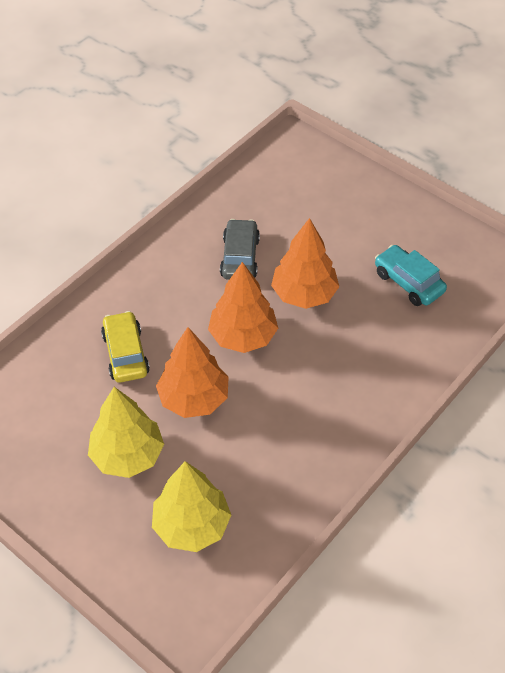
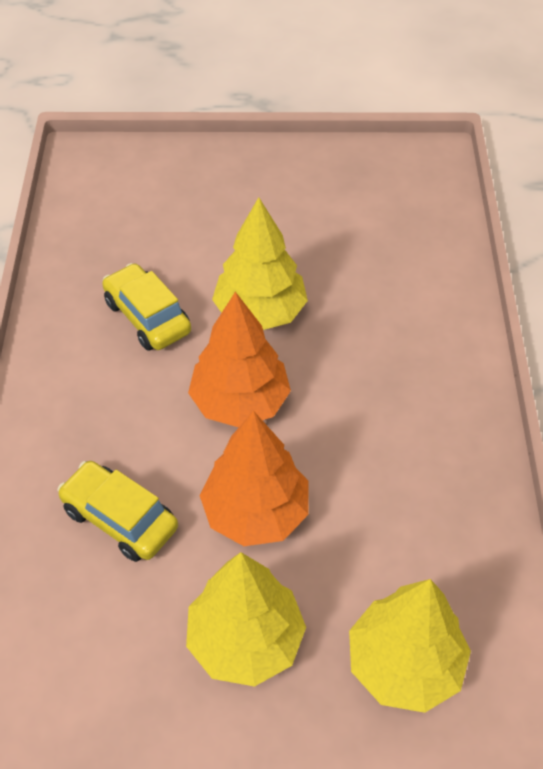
camera: 40 degrees left, 0 degrees up
(240, 257) = (147, 317): grey car -> yellow car
(304, 294) = (260, 312): orange tree -> yellow tree
(408, 282) = (353, 233): turquoise car -> none

